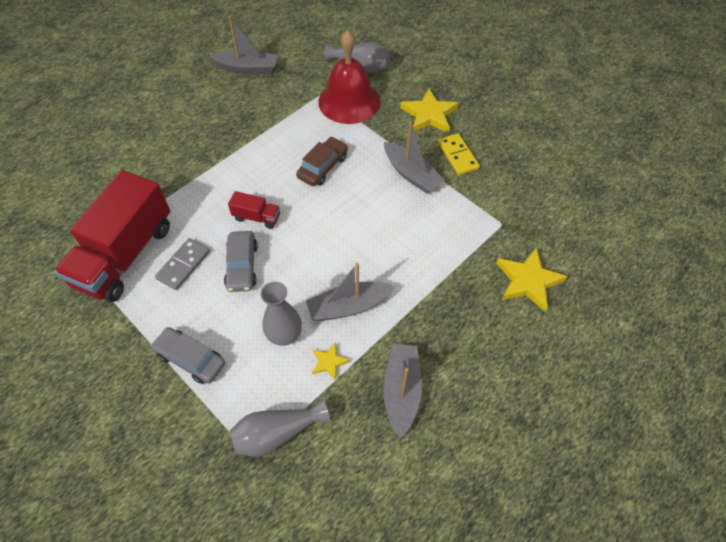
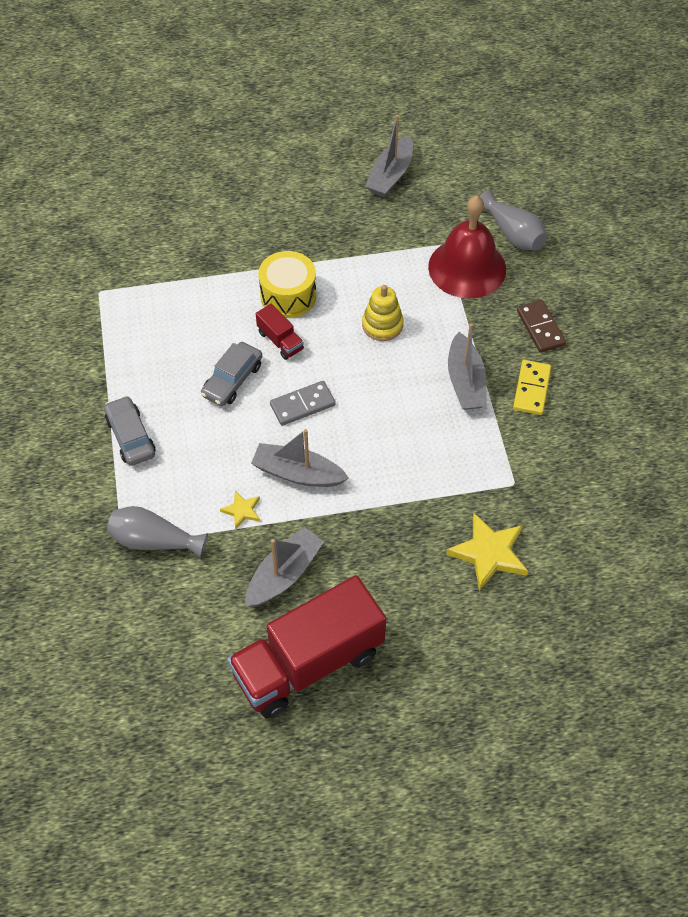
camera: 35 degrees right, 0 degrees up
(125, 255) = (141, 311): red truck -> red truck (308, 663)
(183, 265) = (183, 349): grey domino -> grey domino (302, 405)
(237, 182) = (288, 296): none -> yellow drum
(247, 68) = (390, 175): grey boat -> grey boat turned 75 degrees clockwise
(284, 335) = (222, 464): grey vase -> none
(323, 167) = (382, 325): brown car -> yellow stacking toy
(429, 115) = (540, 328): yellow star -> brown domino

